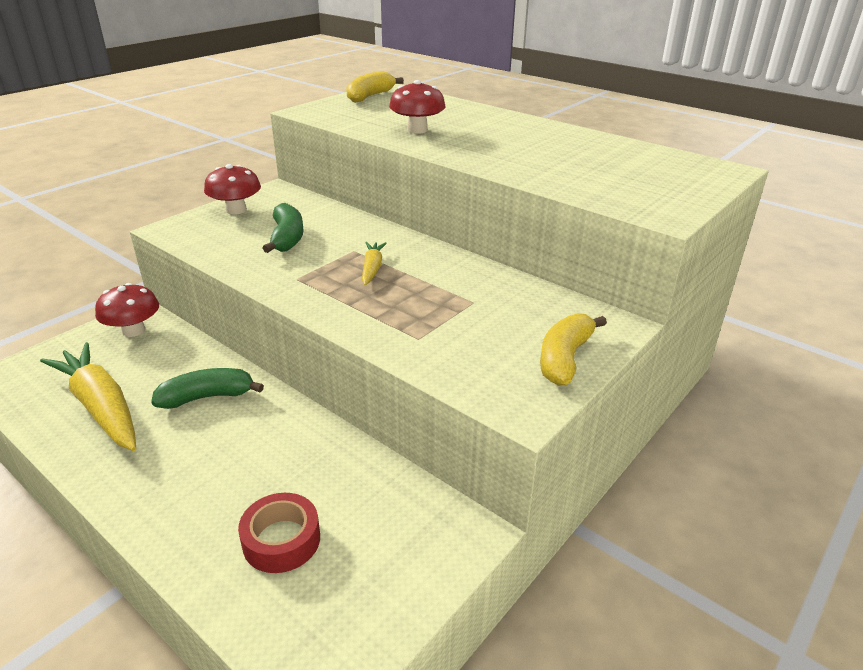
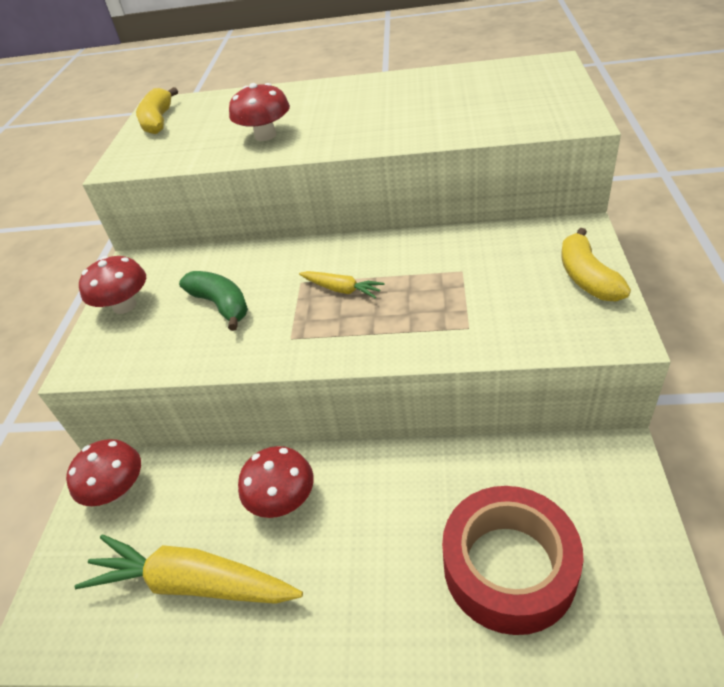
camera: 30 degrees left, 10 degrees up
(207, 397) = (283, 500): green banana -> red mushroom
(281, 540) = (509, 567): red tape -> red tape, size x1.71
(372, 268) = (341, 289): yellow carrot -> yellow carrot turned 150 degrees clockwise

